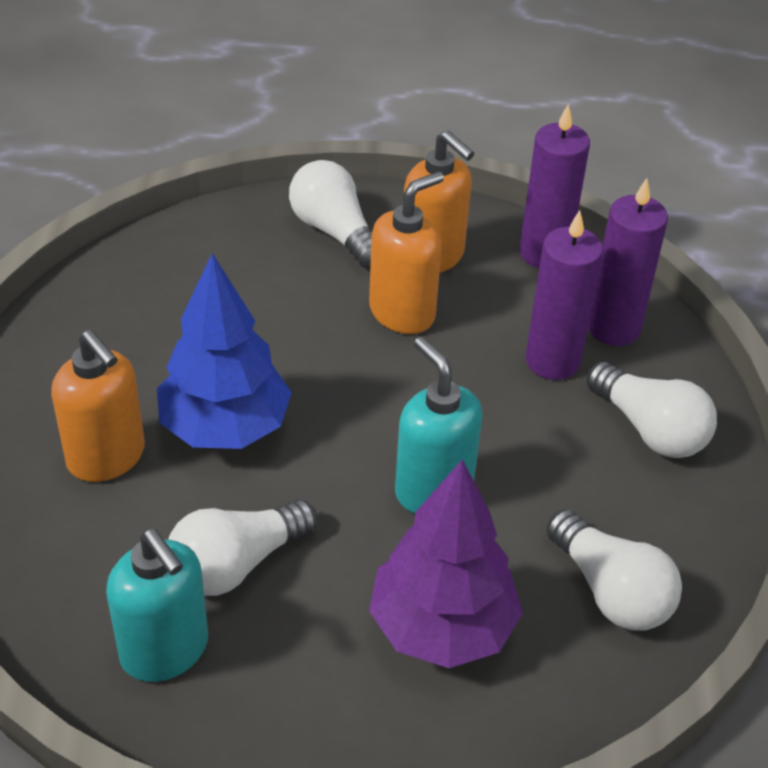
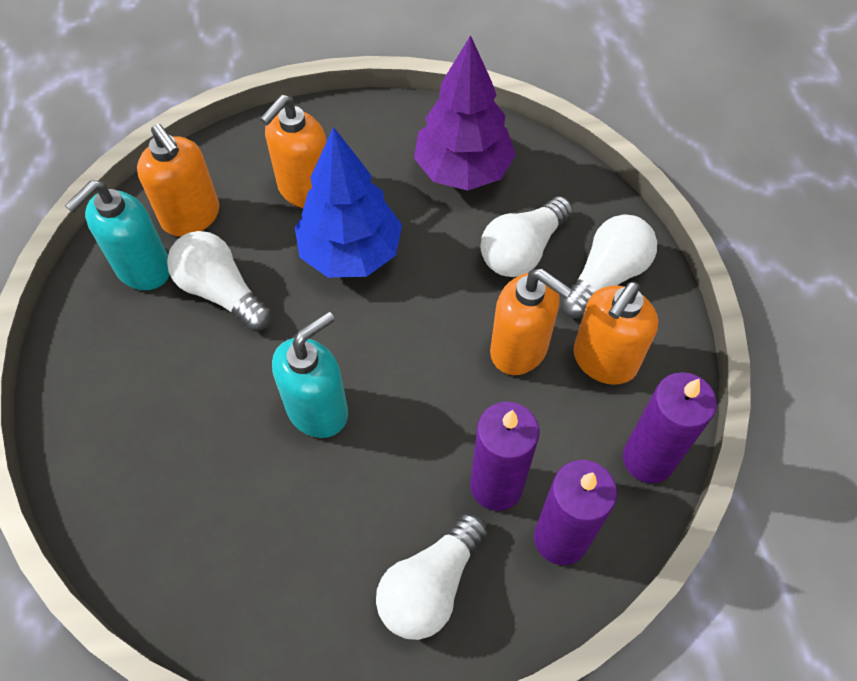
camera: 80 degrees right, 15 degrees up
(97, 585) = (191, 217): none -> orange soap dispenser
(442, 627) = (181, 440): purple tree -> purple tree (463, 170)
(610, 591) = (232, 567): white light bulb -> white light bulb (522, 250)

